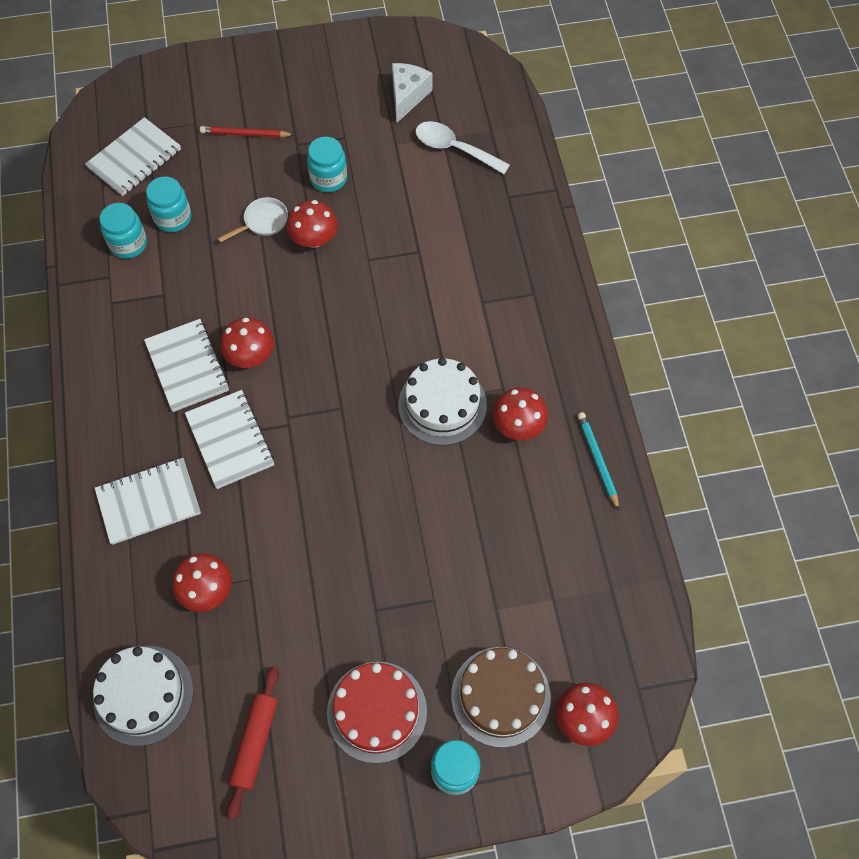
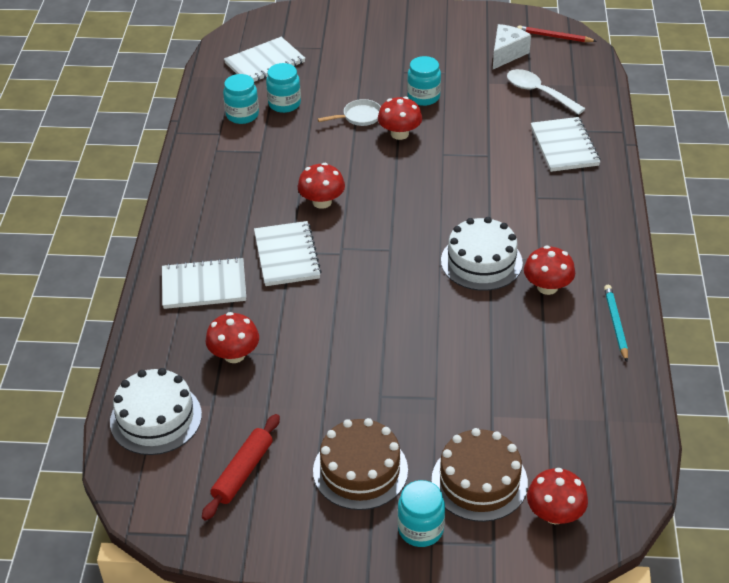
camera: 15 degrees right, 20 degrees down
(187, 366) = (266, 201): white notebook -> white notebook (564, 146)
(245, 134) = (361, 60): red pencil -> red pencil (554, 37)
(377, 711) = (360, 470): red cake -> brown cake

